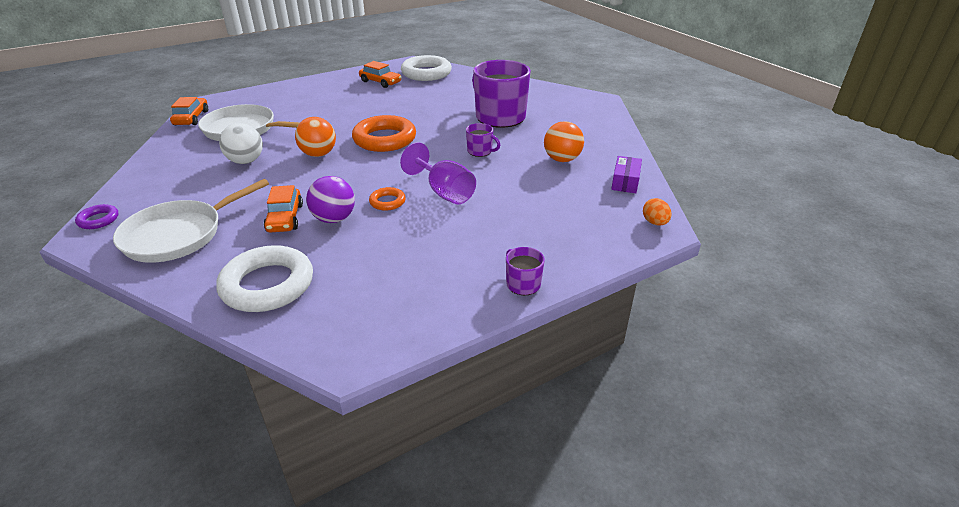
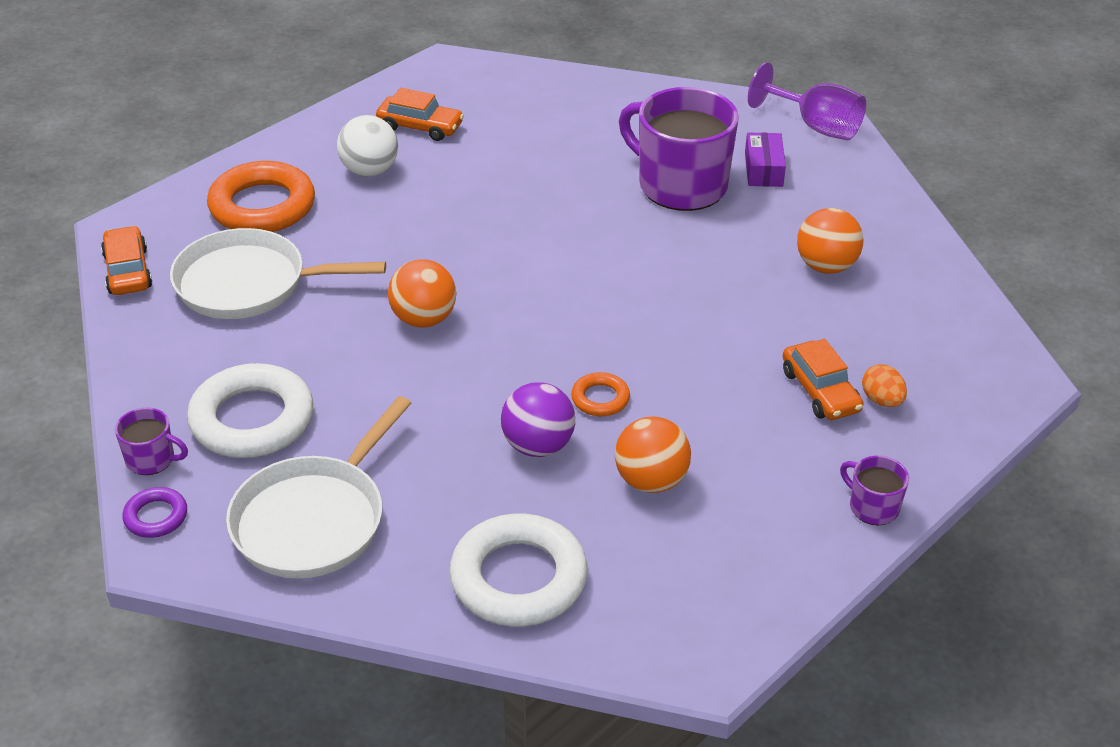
camera: 15 degrees left, 5 degrees up
(246, 161) = (308, 355): white ball -> white ball (369, 171)
(285, 218) = (460, 458): orange car -> orange car (820, 391)
(384, 139) = (515, 267): orange ring -> orange ring (262, 206)
(388, 246) = (651, 481): none -> orange ball
(426, 73) = (491, 91): white ring -> white ring (252, 419)
(444, 192) = (677, 365): purple goblet -> purple goblet (816, 126)
(480, 151) = (688, 269): purple mug -> purple mug (151, 459)
(625, 181) = (939, 296): purple box -> purple box (763, 169)
(654, 223) = (1009, 368): orange egg -> orange egg (882, 400)

